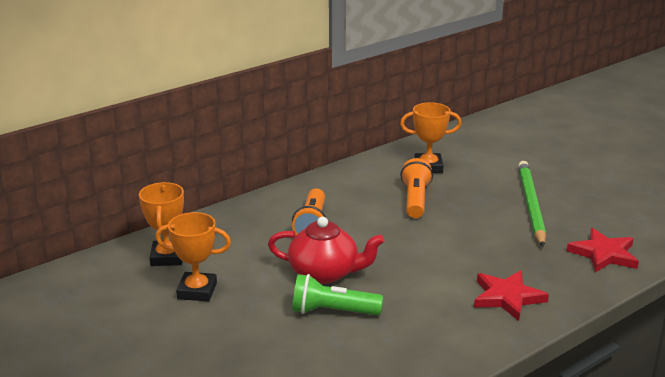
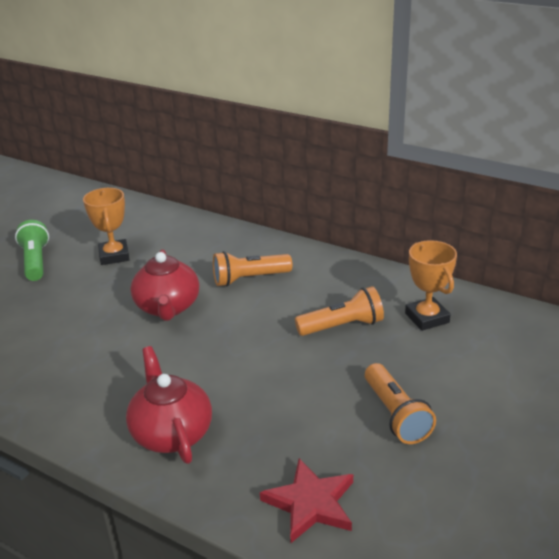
camera: 70 degrees right, 5 degrees up
(167, 257) = (157, 229): orange trophy -> none
(332, 311) = (106, 327): green flashlight -> green flashlight (36, 261)
(507, 297) = (172, 433): red star -> red teapot
(530, 205) = (395, 415): green pencil -> orange flashlight

